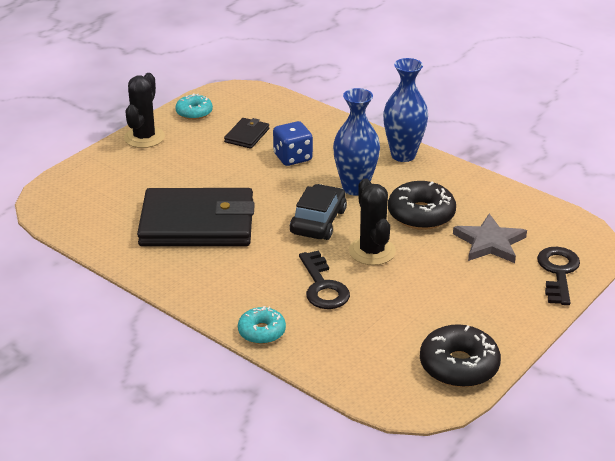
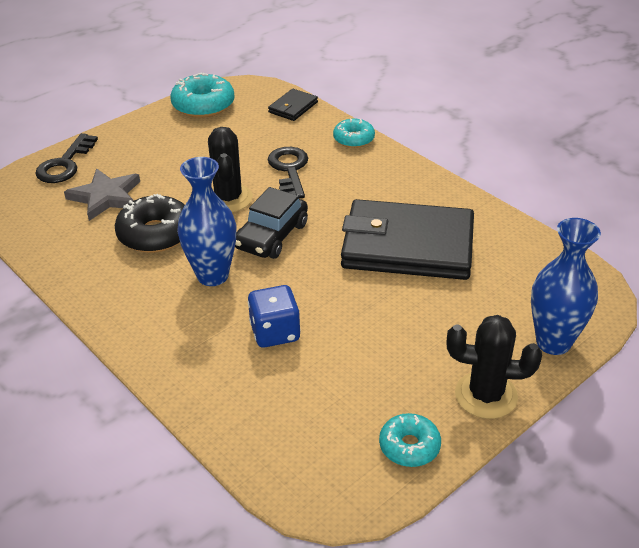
camera: 170 degrees left, 5 degrees up
(144, 137) = (486, 395): black cactus -> black cactus turned 75 degrees clockwise
(247, 135) = (331, 382): black wallet -> black wallet (293, 107)
(403, 155) = (127, 321): blue vase -> blue vase (553, 342)
(459, 366) = (203, 105): black donut -> turquoise donut

